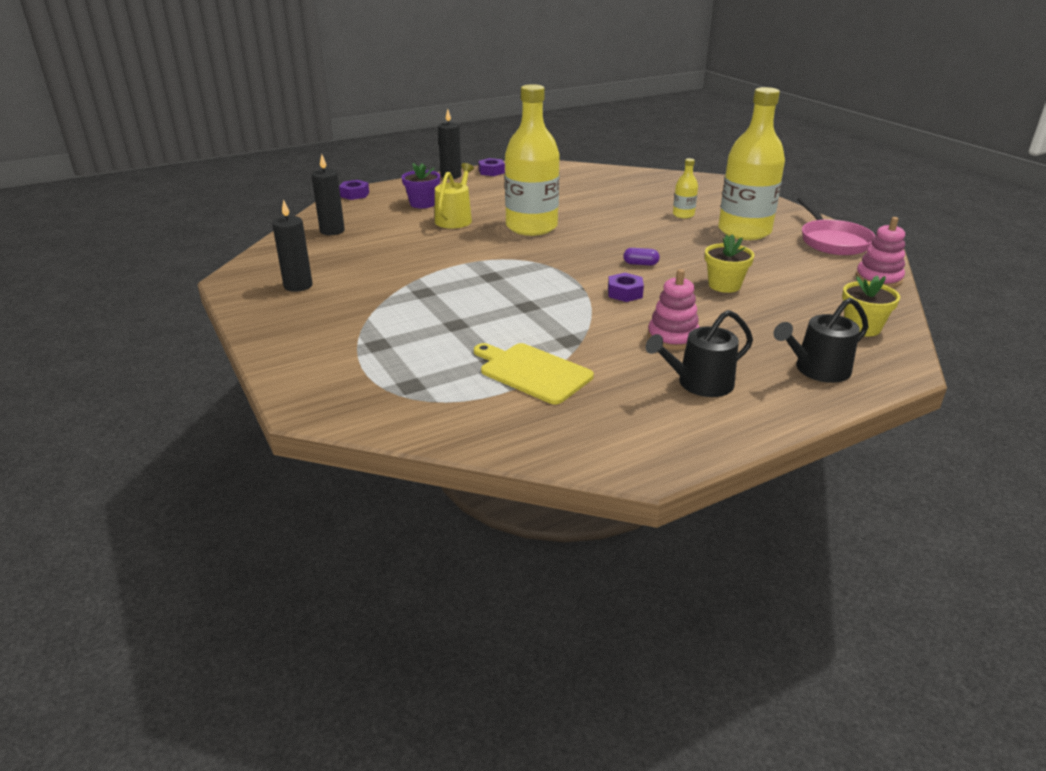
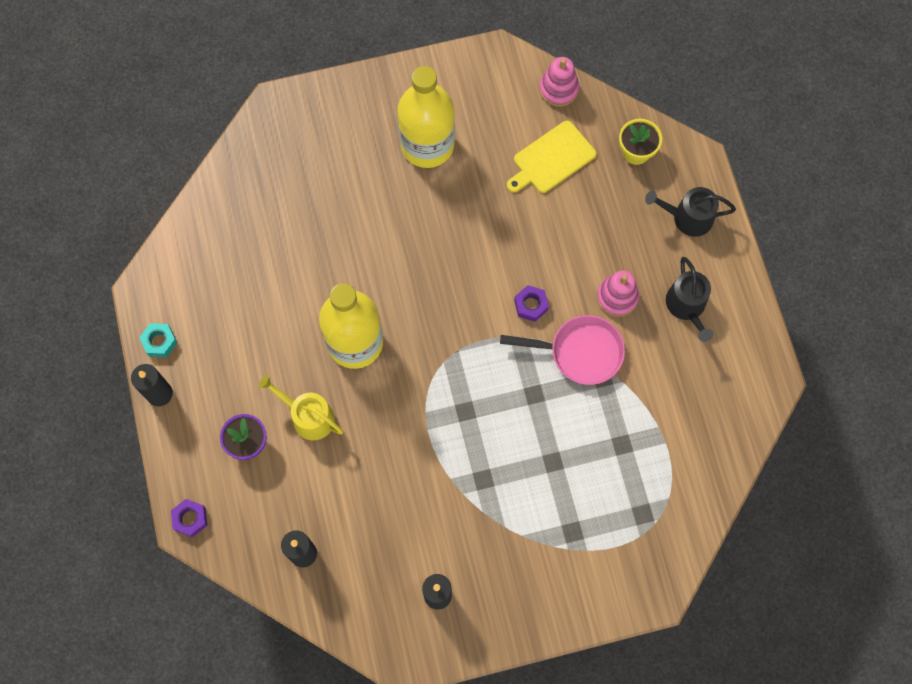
camera: 75 degrees left, 40 degrees up
(491, 171) = (159, 342): purple nut -> turquoise nut
(532, 372) = (644, 419): yellow cutting board -> yellow cutting board (552, 159)
(640, 264) = (475, 270): purple capsule -> none
(683, 215) = (368, 182): yellow bottle -> none
(724, 285) = (538, 217): yellow flower pot -> none
(817, 370) = (687, 217): black watering can -> black watering can turned 105 degrees clockwise
(832, 241) = (473, 80): pink pan -> pink pan (580, 352)

